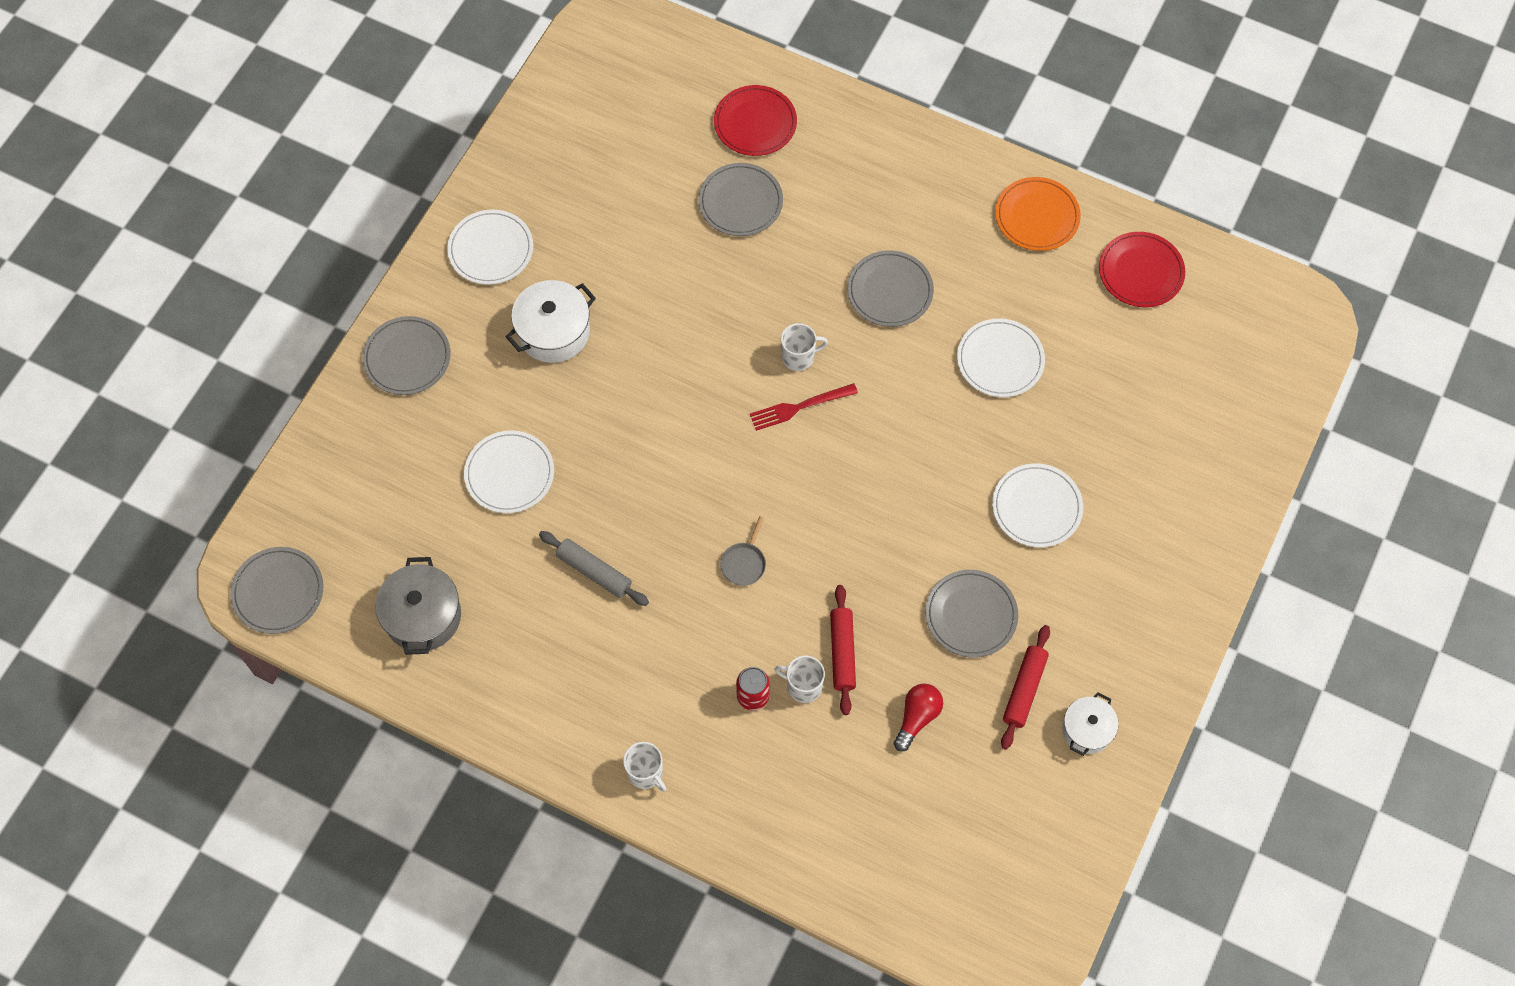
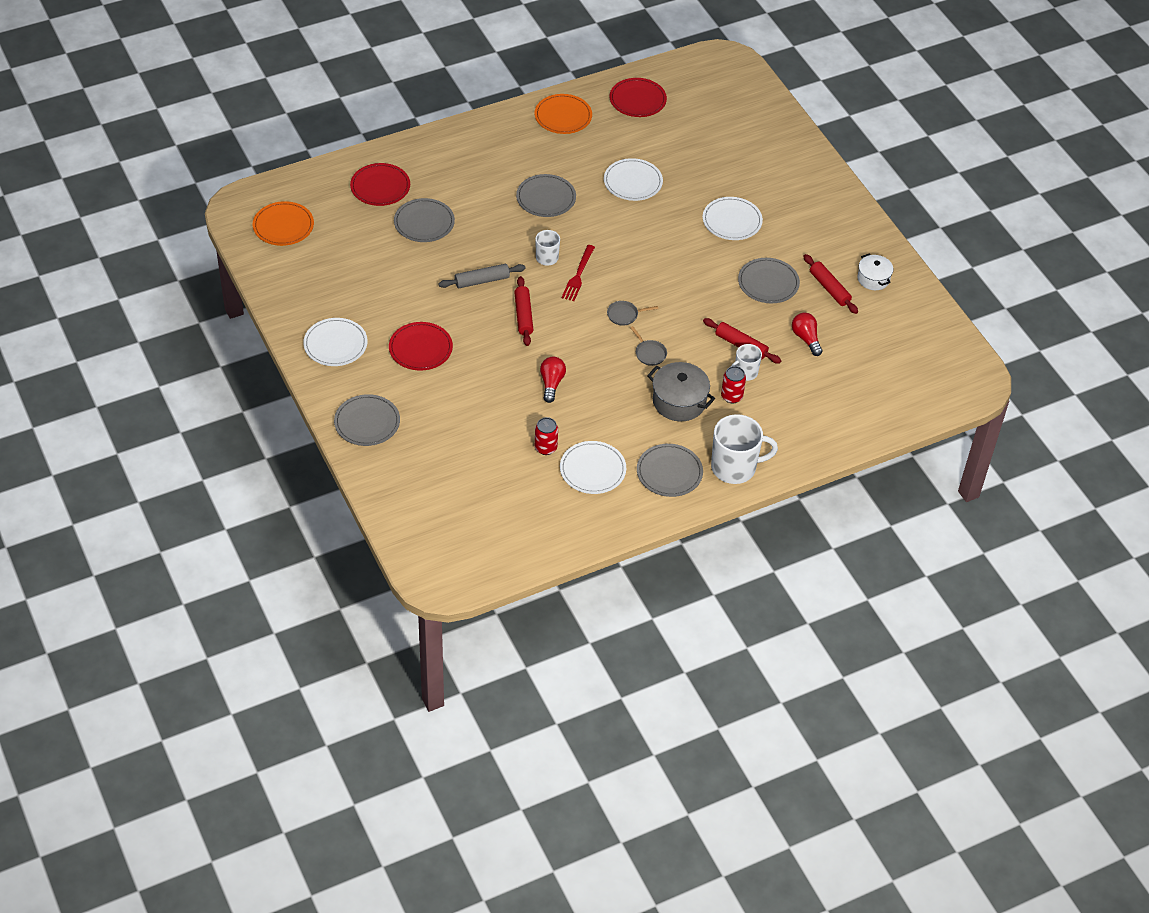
camera: 55 degrees left, 15 degrees down
(278, 592) = (461, 569): grey plate -> grey plate (669, 472)
(423, 616) = (544, 510): grey pot -> grey pot (679, 401)
(509, 473) = (492, 420): white plate -> white plate (592, 469)
(513, 555) = (545, 448): none -> red can
(553, 332) = (420, 348): white pot -> red plate
(594, 572) = (592, 419): grey rolling pin -> grey rolling pin (482, 281)
(612, 495) = (551, 383): none -> red light bulb
(615, 79) = (283, 226): none -> orange plate
(646, 773) = (734, 467): white mug -> white mug, size x1.83
(689, 396) = (523, 315): none -> red rolling pin
(780, 496) = (624, 315): none -> grey pan

